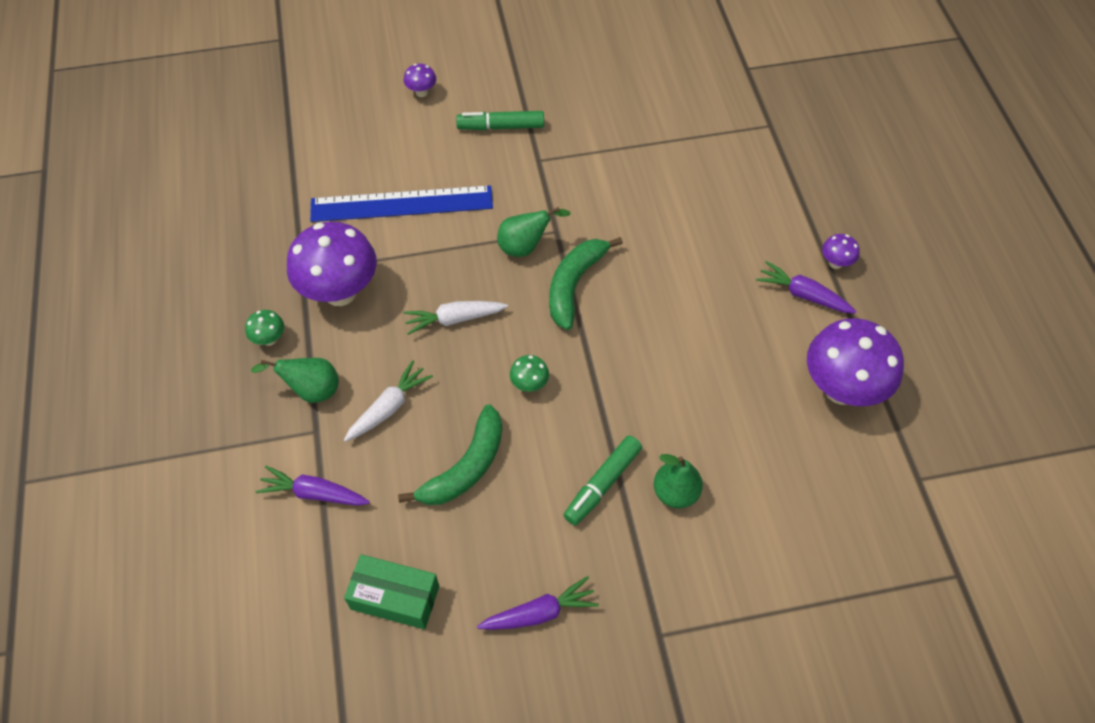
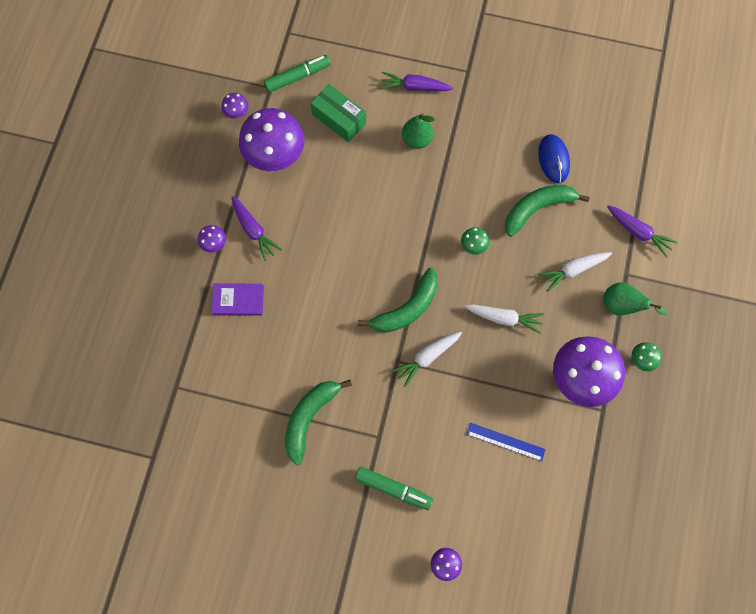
camera: 155 degrees left, 15 degrees up
(395, 597) = (607, 150): green box -> green box (339, 119)
(401, 204) = (505, 441): blue ruler -> blue ruler, size x0.51
(470, 547) = (553, 159): none -> blue mouse
(525, 247) = (427, 357): green pear -> white carrot
(539, 613) = (528, 109): purple carrot -> purple carrot (414, 87)
(602, 484) = (458, 163): green marker -> green marker (297, 77)
(619, 150) = (309, 418): none -> green banana
(767, 220) = (238, 300): none -> purple book
(932, 423) = (237, 113): none -> purple mushroom

